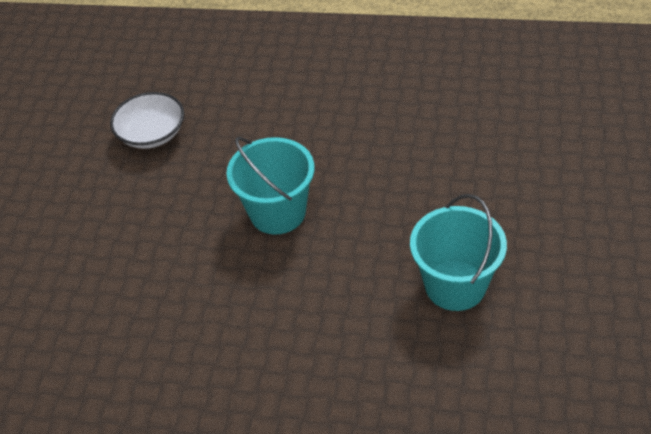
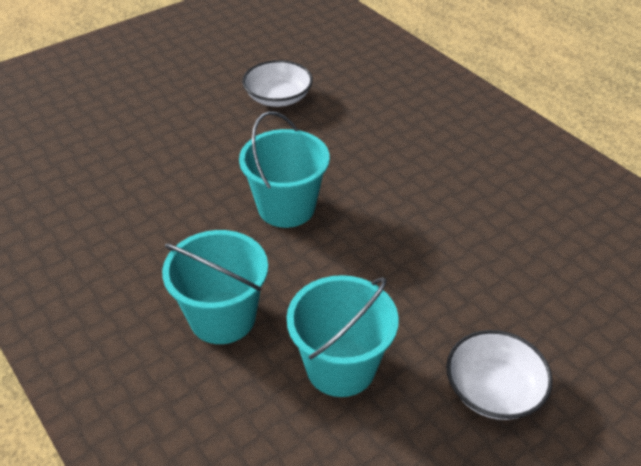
camera: 40 degrees right, 5 degrees down
(340, 321) = (222, 317): none -> turquoise bucket
(553, 222) = (493, 389): none -> white bowl

